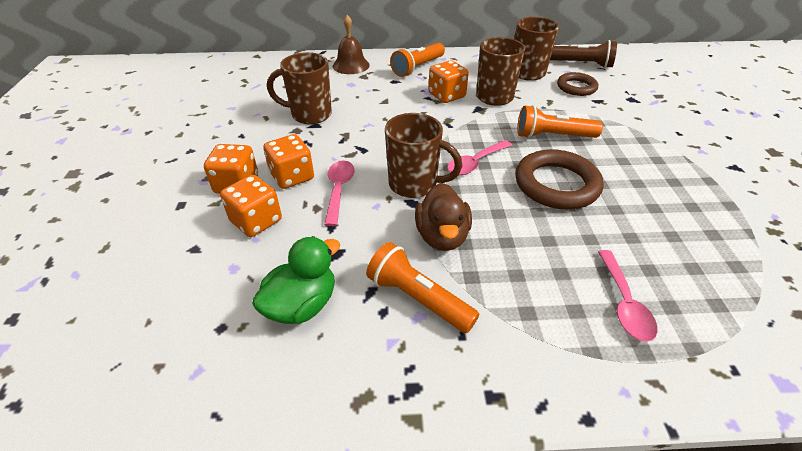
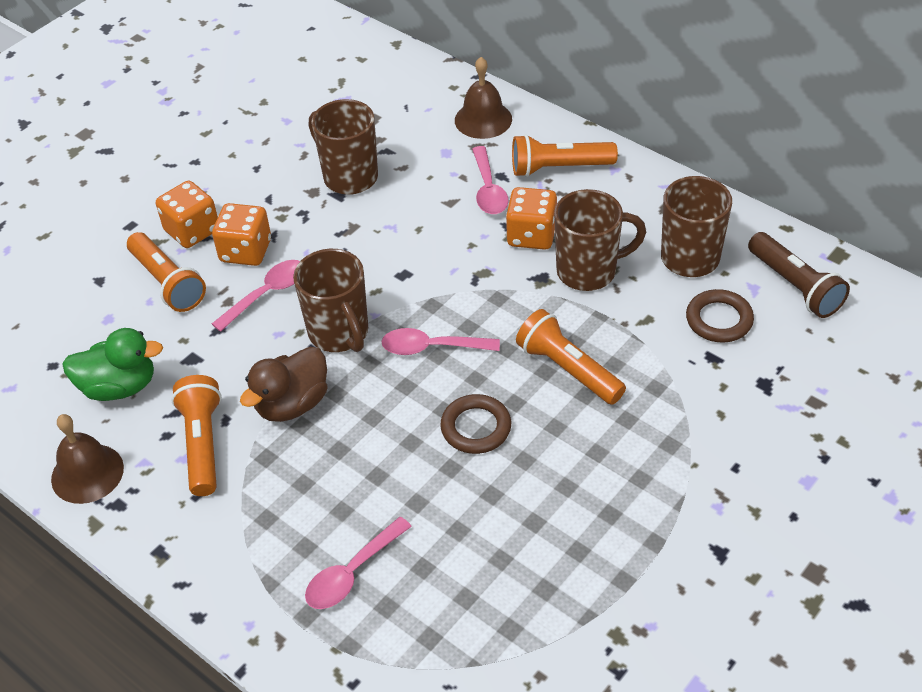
camera: 45 degrees right, 5 degrees up
(256, 221) = (167, 283): orange dice -> orange flashlight
(355, 385) = (87, 473): none -> brown bell
(397, 88) = (488, 190): none -> pink spoon
(556, 184) = (476, 427): brown ring -> brown ring, size x0.61

